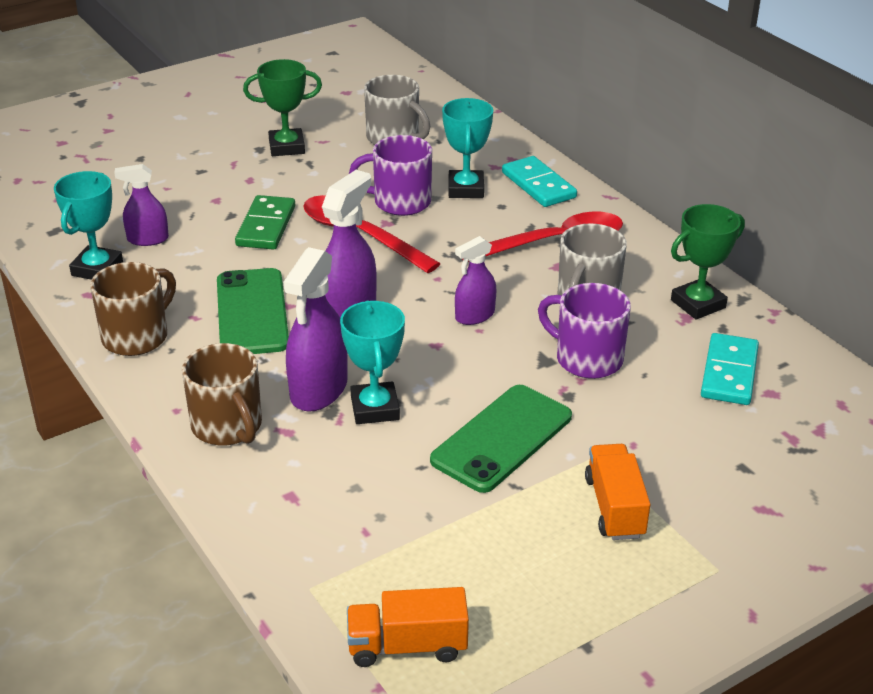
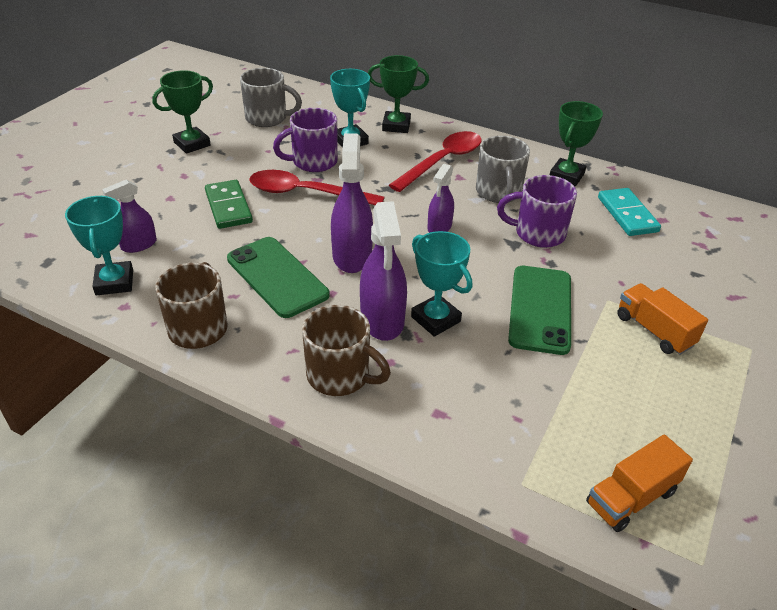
camera: 30 degrees left, 5 degrees up
(538, 185) = (396, 126): turquoise domino -> green trophy

